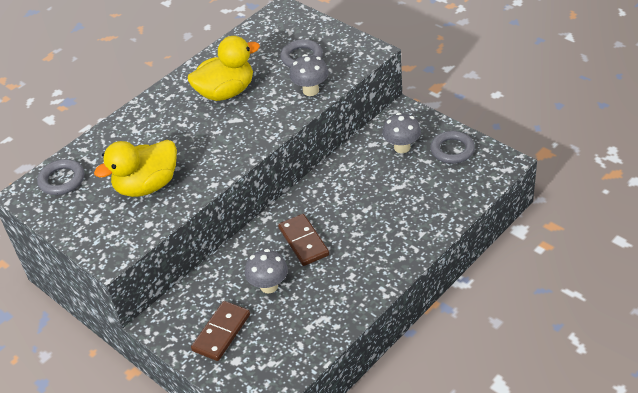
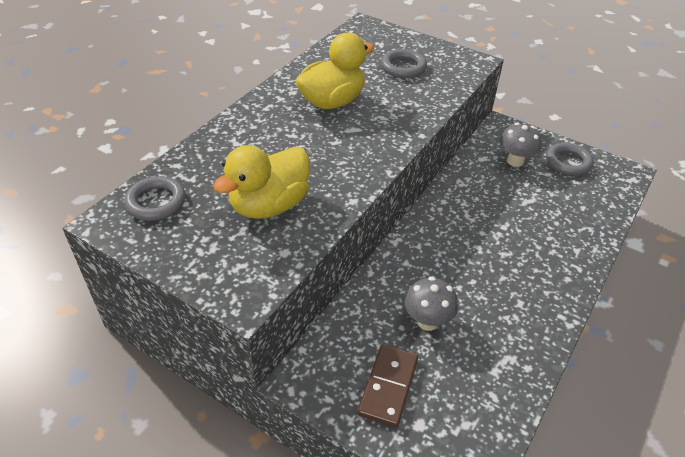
camera: 15 degrees left, 0 degrees up
(303, 241) = (449, 265): brown domino -> none
(310, 90) = (427, 98): grey mushroom -> none

